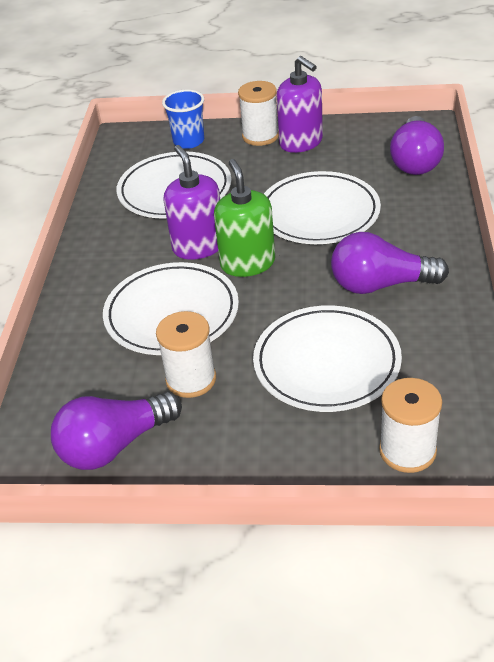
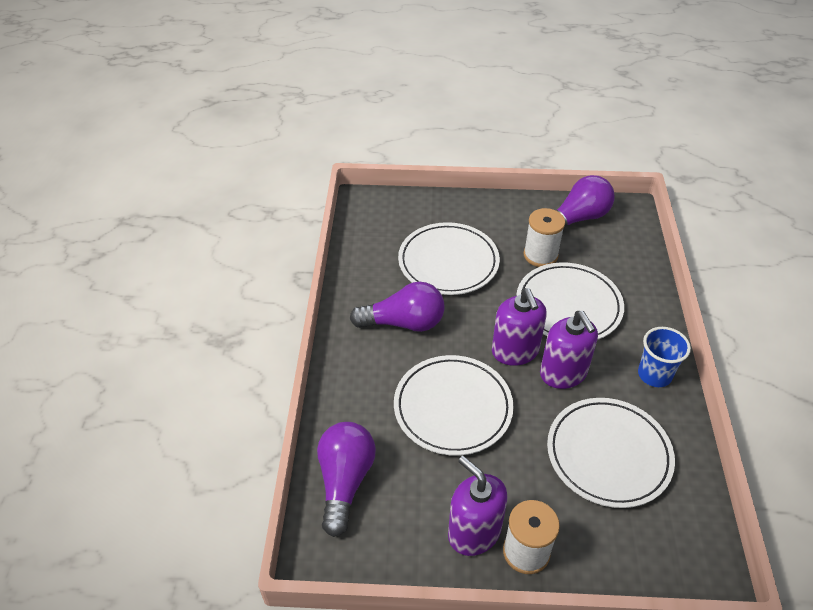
camera: 175 degrees right, 5 degrees up
(188, 141) = (618, 550): blue cup -> blue cup (654, 375)
(247, 263) = (515, 351): green soap dispenser -> purple soap dispenser
(407, 451) = (403, 210): white spool -> none

